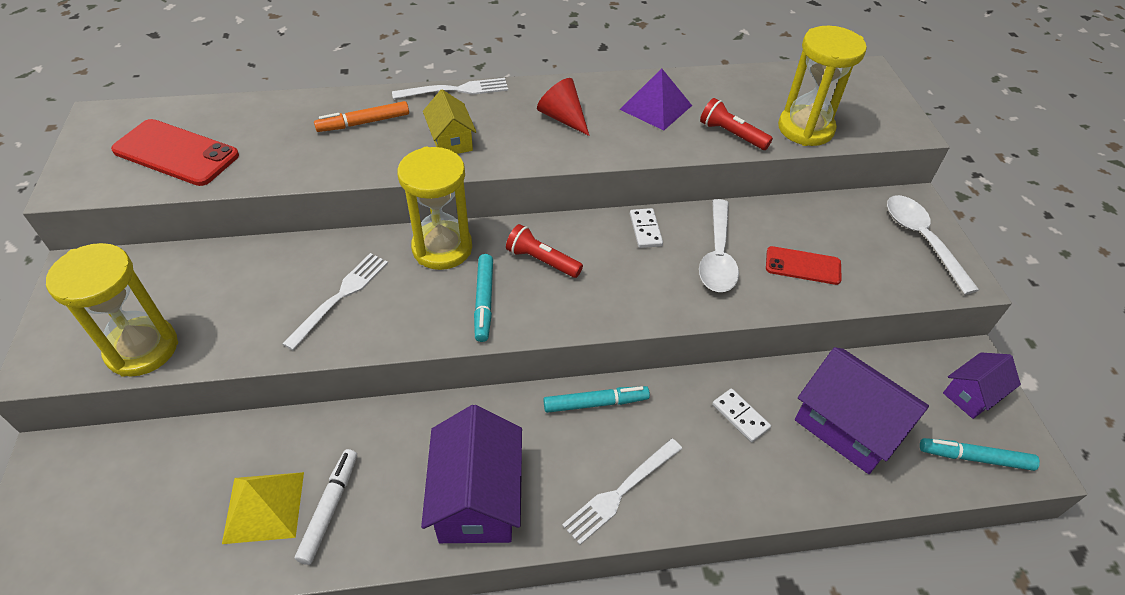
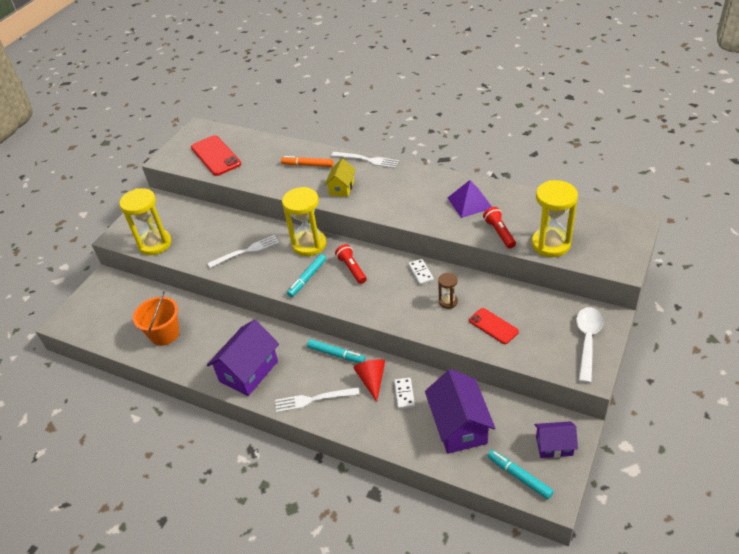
camera: 40 degrees right, 5 degrees down
(264, 506) = (164, 334): yellow pyramid -> orange bucket
(330, 508) = (188, 346): white marker -> none
(563, 118) = (410, 193): red cone -> red cone (372, 380)
(645, 230) = (421, 273): white domino -> white domino turned 45 degrees counterclockwise
(717, 256) = (448, 302): white spoon -> brown hourglass

